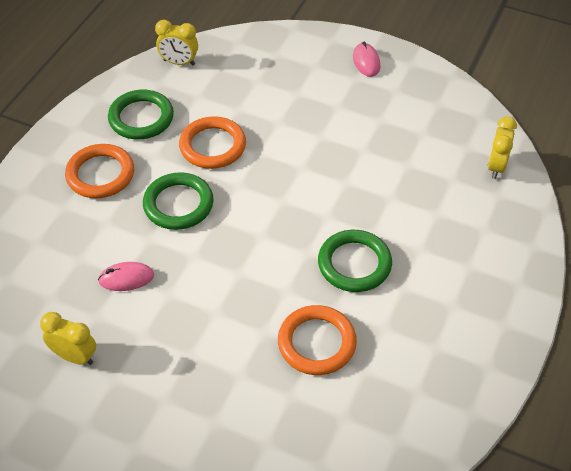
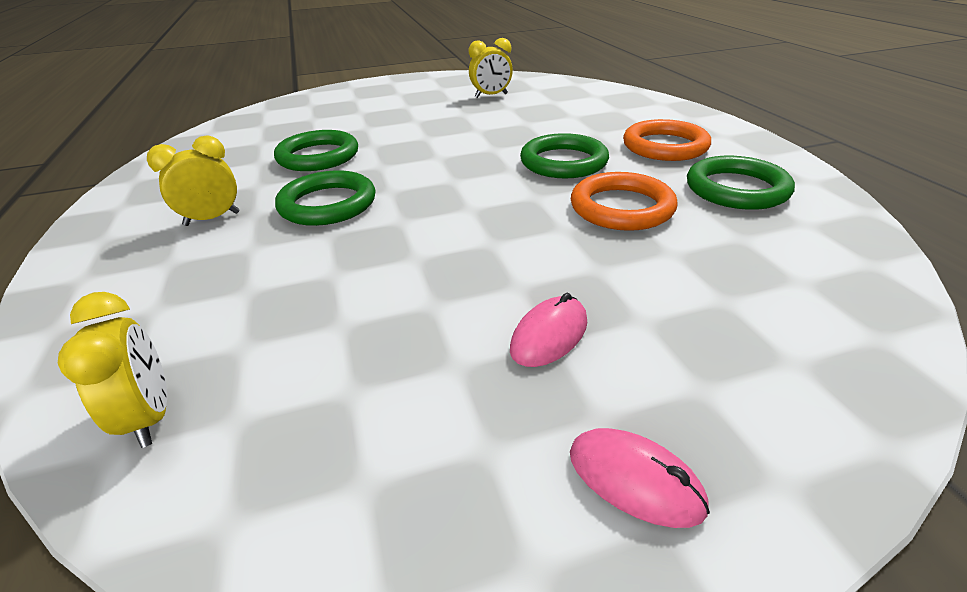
camera: 140 degrees right, 15 degrees down
(126, 278) = (522, 122): pink mouse -> pink mouse (549, 335)
(179, 62) = (852, 255): yellow clock -> yellow clock (212, 219)
(316, 343) = (318, 156): orange ring -> green ring

